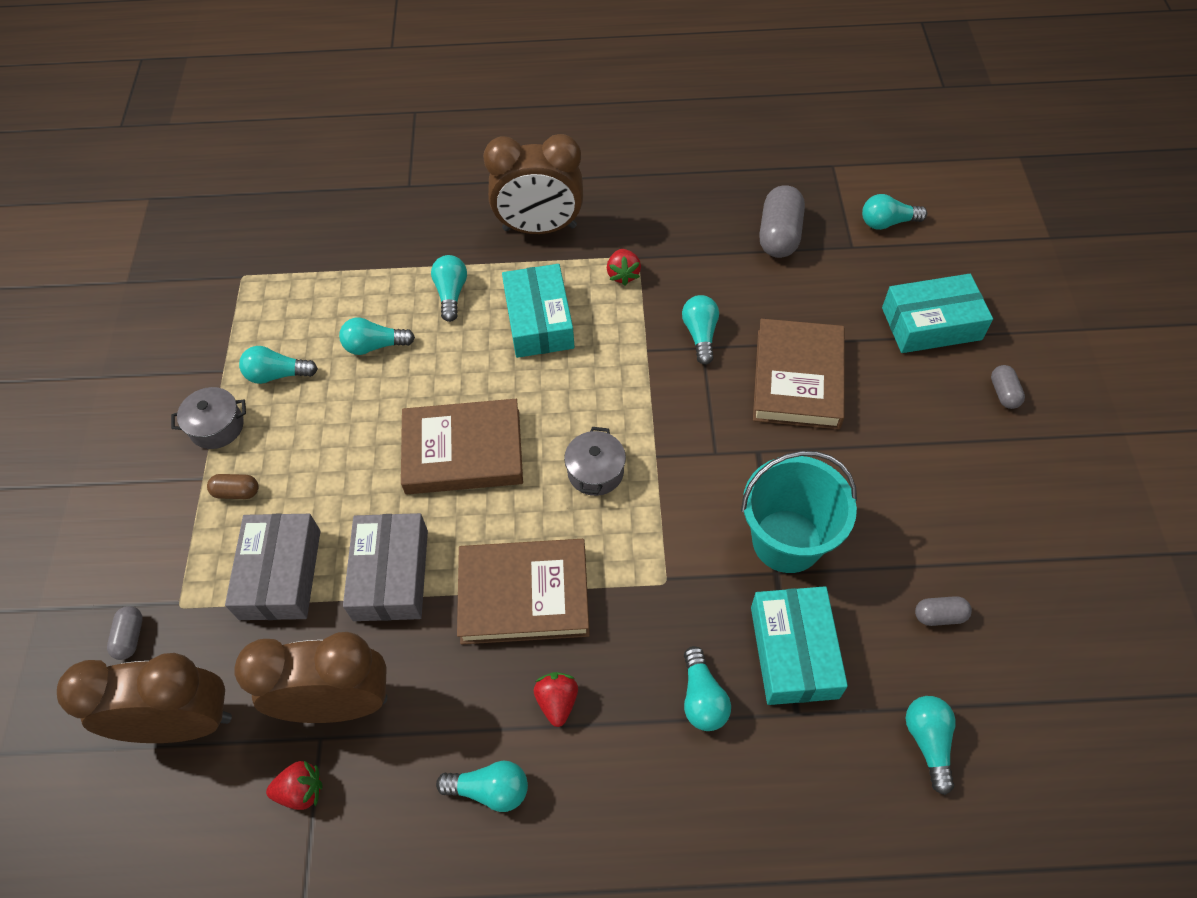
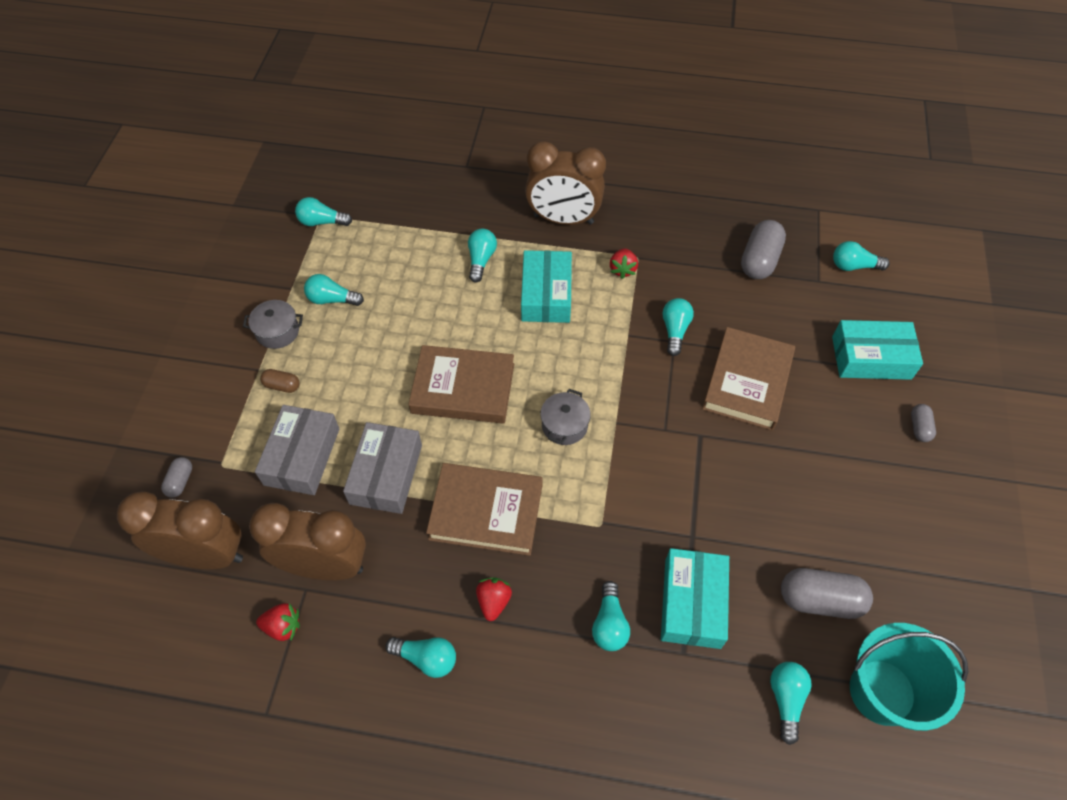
camera: 10 degrees right, 0 degrees up
(375, 346) = (412, 291): turquoise light bulb -> turquoise light bulb (322, 222)
(787, 541) = (707, 512): turquoise bucket -> turquoise bucket (882, 692)
(939, 616) = (820, 600): grey capsule -> grey capsule, size x1.91

